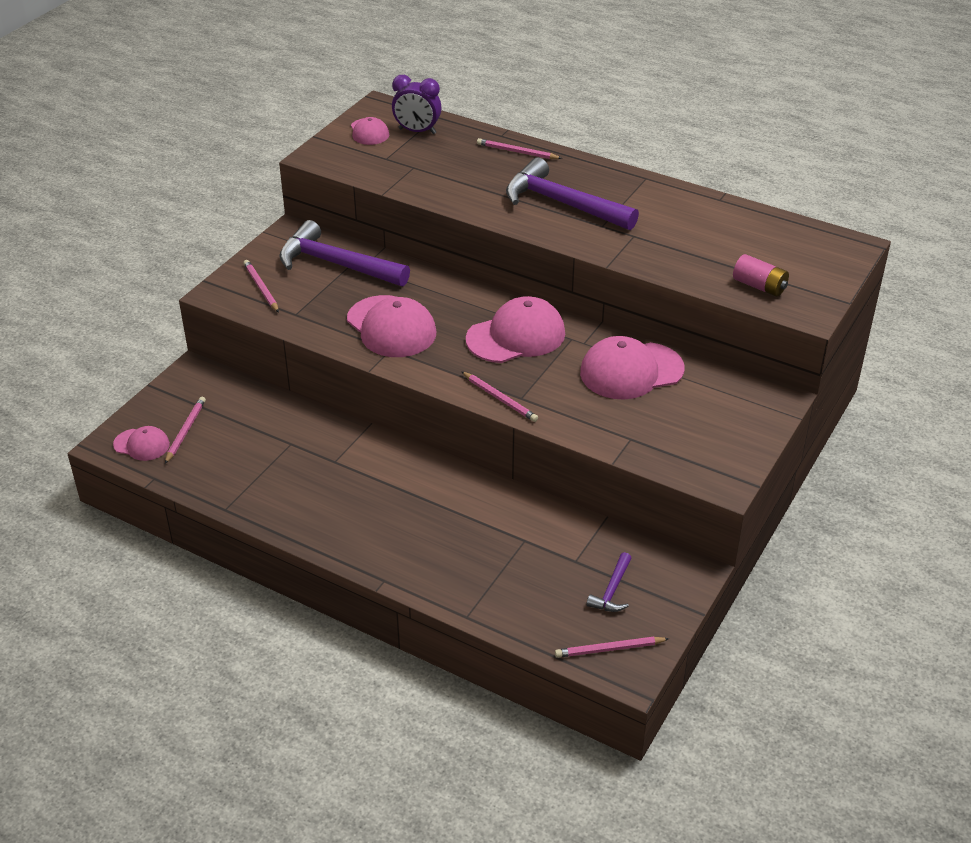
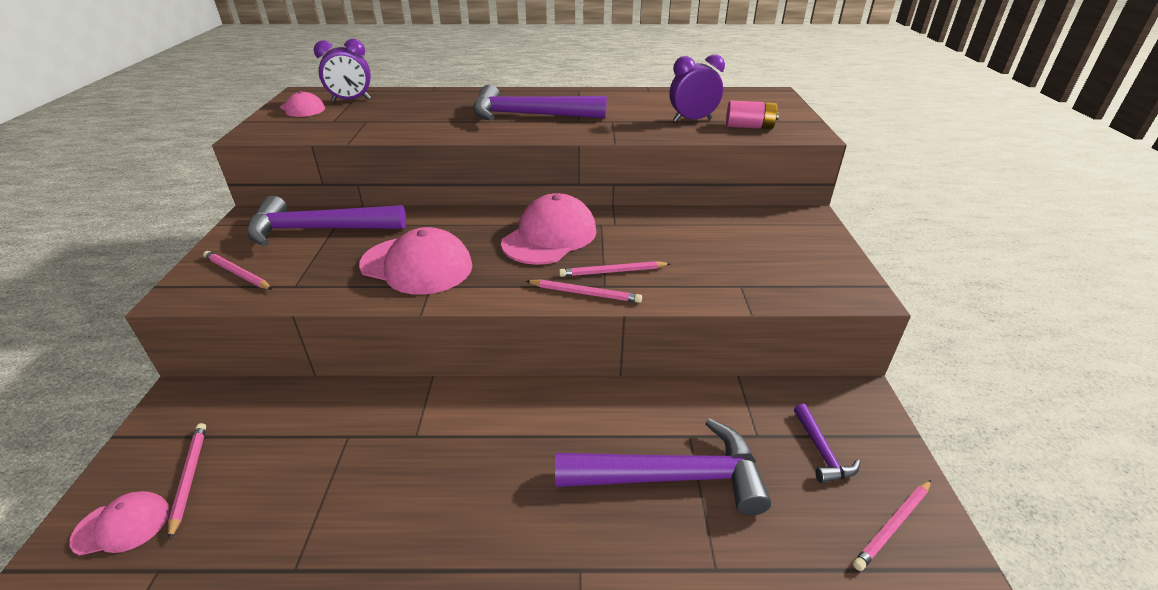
camera: 30 degrees left, 5 degrees down
(487, 559) = (672, 477): none -> purple hammer
(517, 152) = (456, 96): pink pencil -> pink pencil (613, 272)
(631, 371) = (677, 232): pink cap -> none
(713, 259) = (692, 120): none -> purple clock

